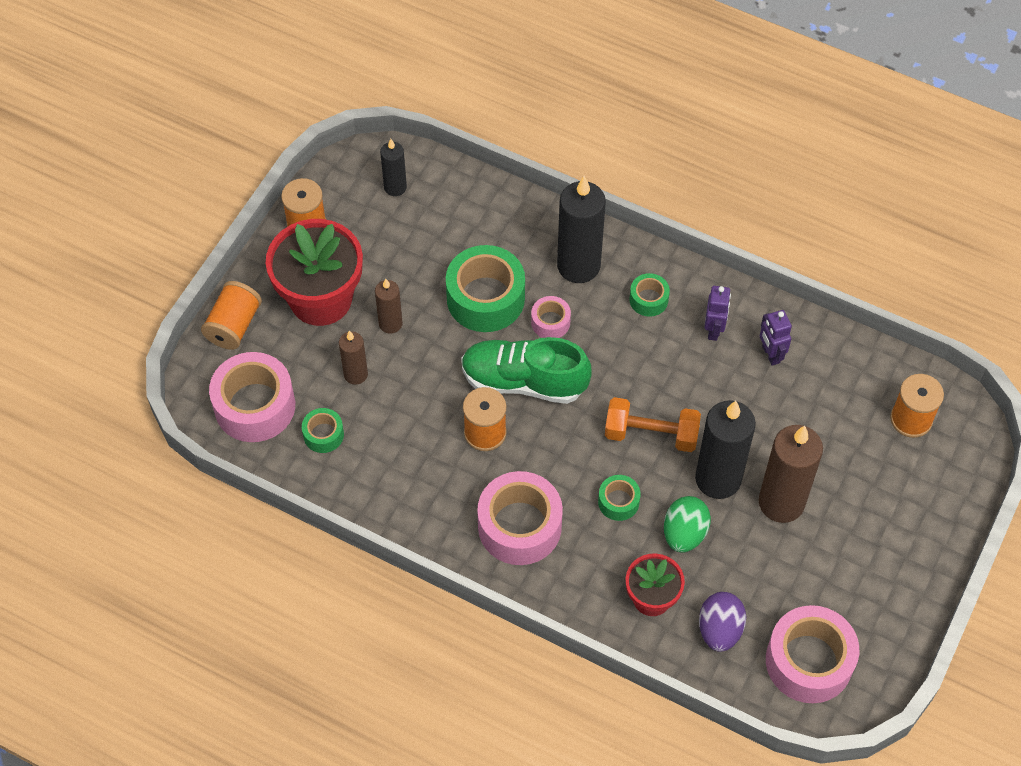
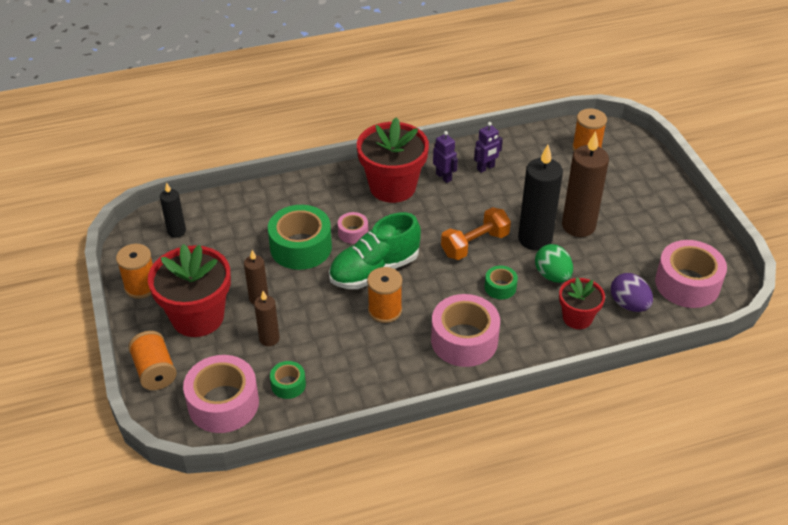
camera: 45 degrees left, 15 degrees down
(578, 266) = (334, 197): black candle -> none
(648, 299) = (392, 187): green tape -> red flower pot
(770, 354) = (486, 168): purple robot -> purple robot turned 60 degrees counterclockwise

